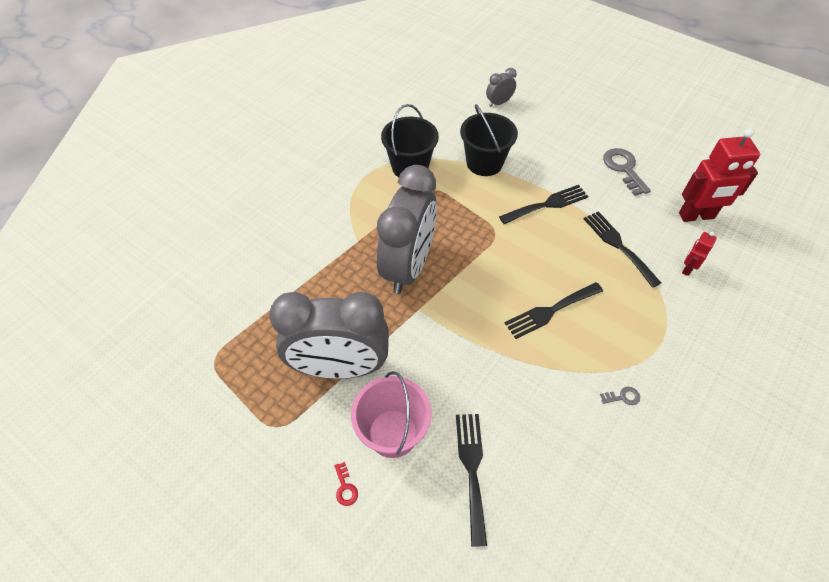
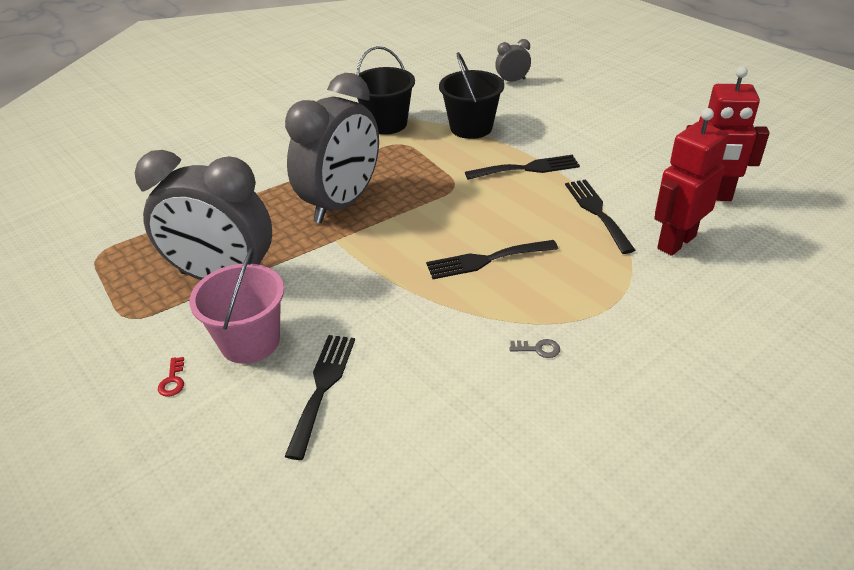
camera: 15 degrees right, 15 degrees down
(623, 169) = (635, 147): grey key -> none
(687, 268) = (676, 242): red robot -> red robot, size x2.05

